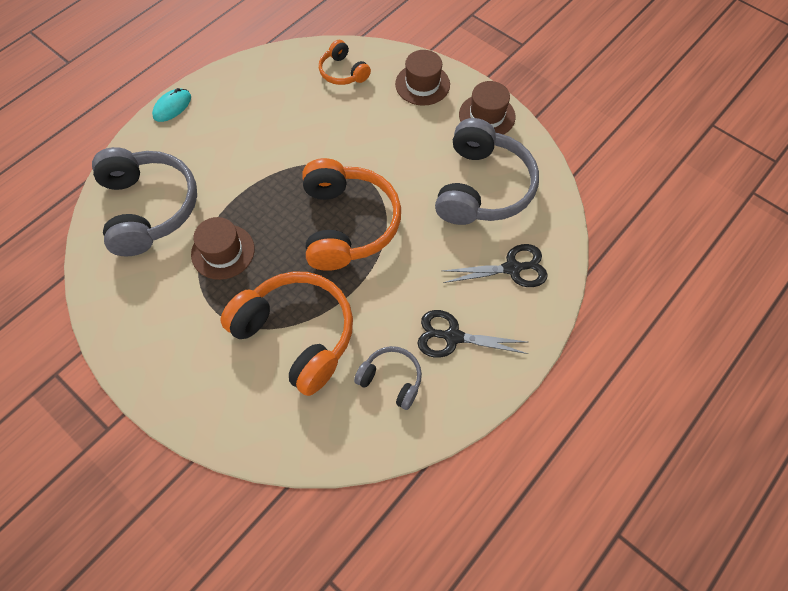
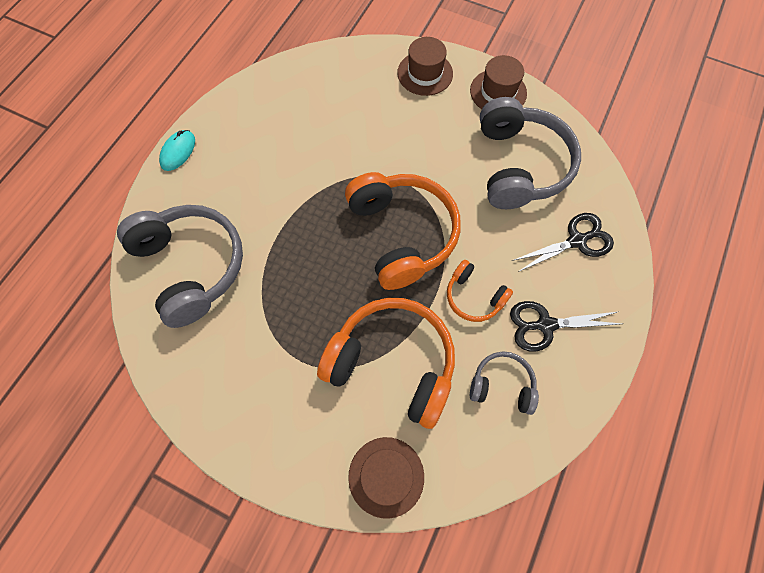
camera: 15 degrees left, 5 degrees up
(223, 251) = (285, 294): brown hat -> brown hat (386, 476)
(343, 72) = (342, 77): orange headphones -> orange headphones (474, 296)

